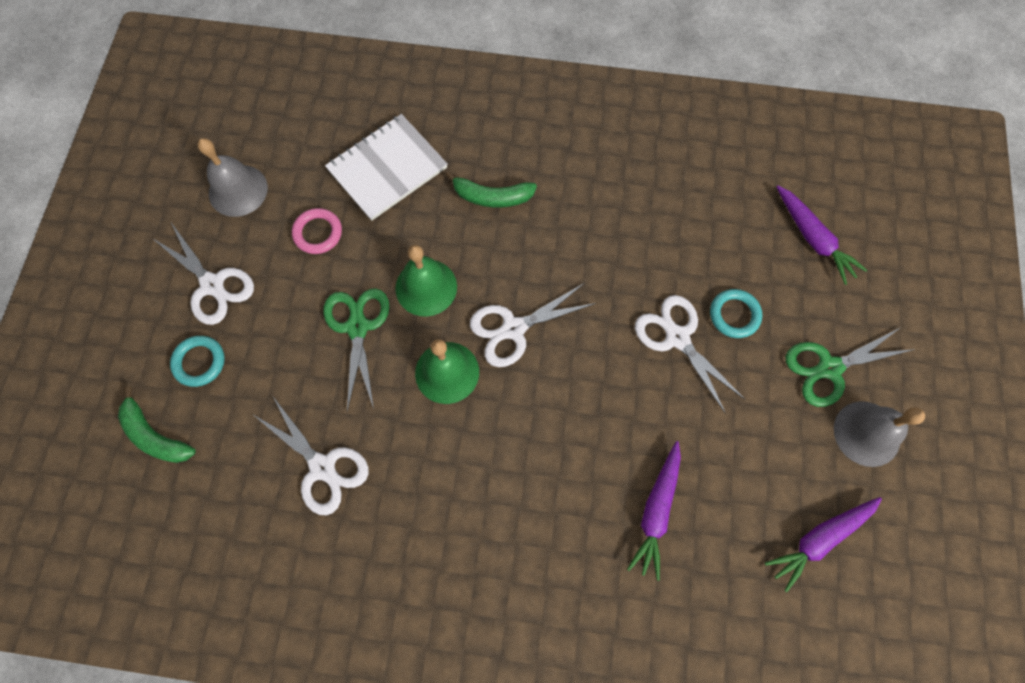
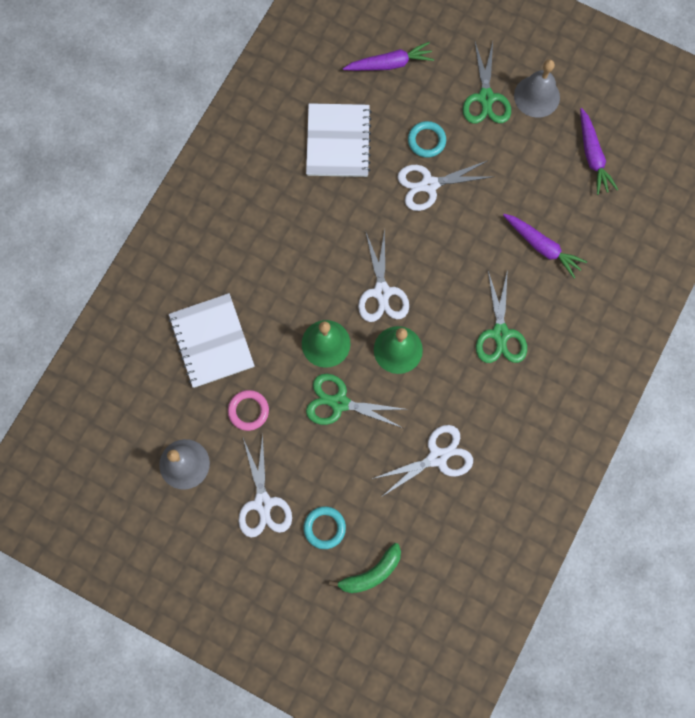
camera: 70 degrees left, 5 degrees up
(212, 285) = (263, 503): white scissors -> white scissors turned 105 degrees clockwise
(492, 197) = (268, 271): green banana -> none
(513, 494) = (500, 334): none -> green scissors
(684, 216) = (338, 141): none -> white notebook

